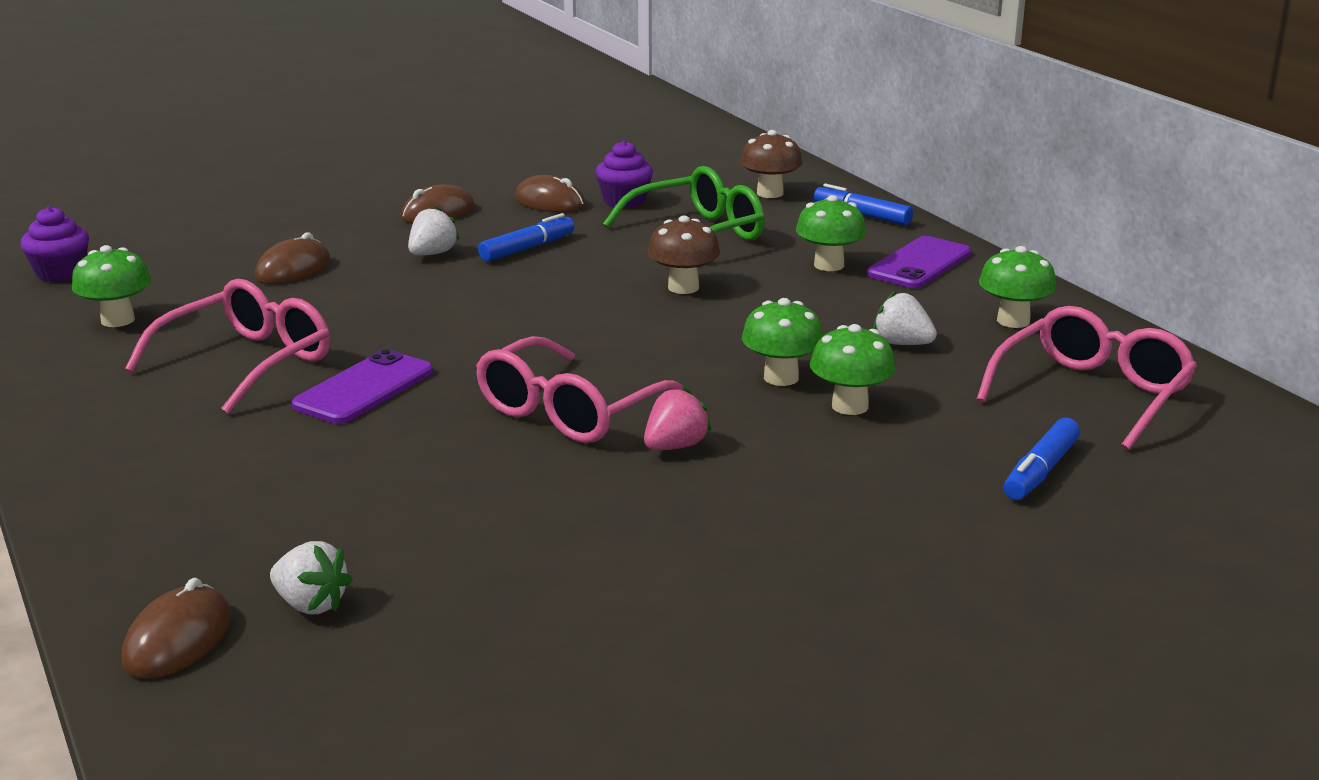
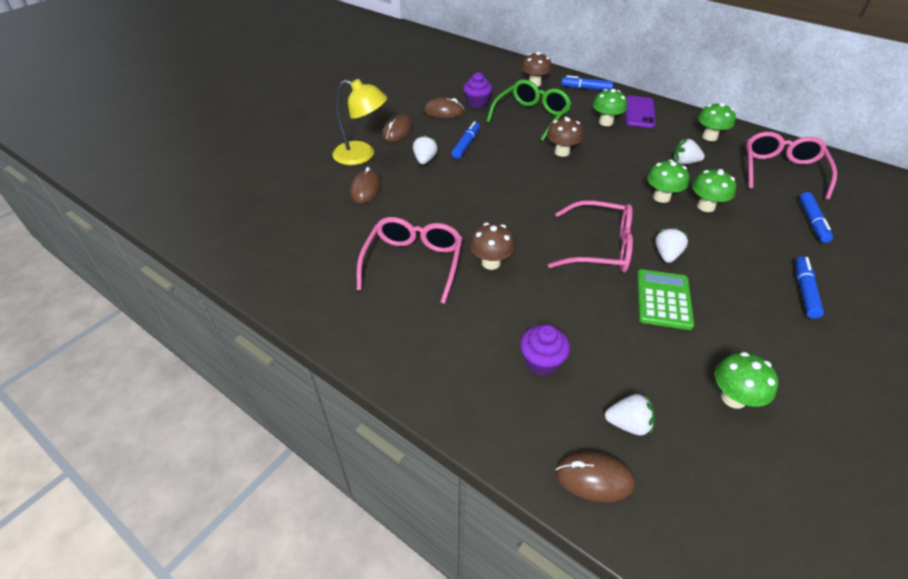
camera: 25 degrees left, 20 degrees up
(61, 273) = (238, 227): purple cupcake -> purple cupcake (541, 361)
(118, 320) = (309, 253): green mushroom -> green mushroom (733, 398)
(177, 640) = (594, 478): brown mouse -> brown mouse turned 75 degrees counterclockwise
(342, 231) = (362, 155): none -> yellow lamp
(364, 388) = (491, 263): purple phone -> brown mushroom
(570, 412) = (600, 247): pink glasses -> pink glasses turned 90 degrees counterclockwise
(583, 494) = (663, 299): none -> green calculator
(675, 446) = (666, 255): pink strawberry -> white strawberry
(867, 549) = (804, 291): none -> blue marker

